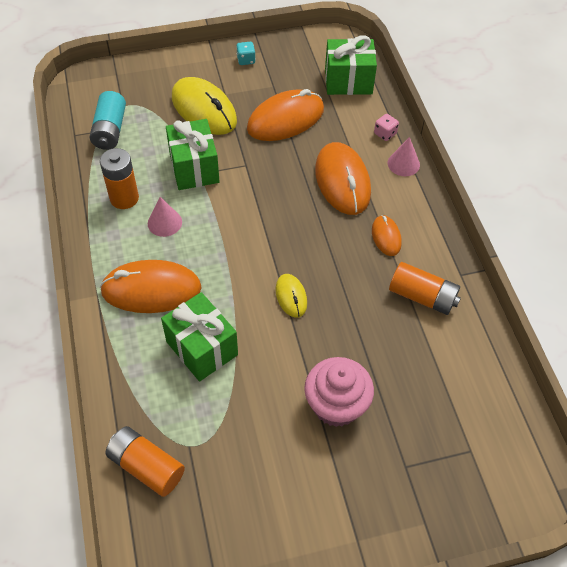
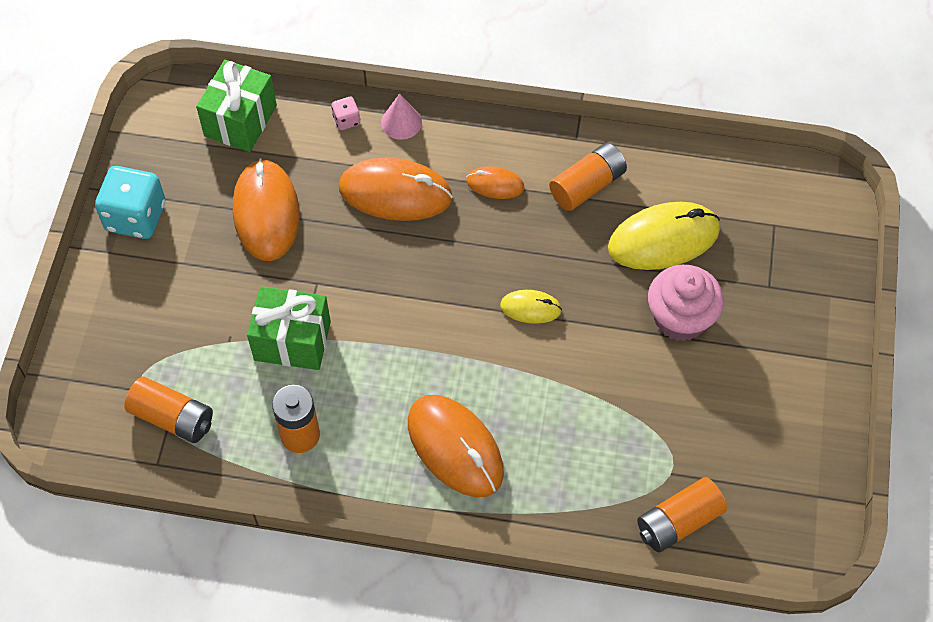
camera: 65 degrees left, 5 degrees up
(110, 130) = (173, 418): turquoise battery -> orange battery
(151, 290) = (455, 447): orange mouse -> orange mouse turned 60 degrees counterclockwise
(164, 222) = (362, 402): pink cone -> none
(202, 348) = (558, 421): green gift -> none
(204, 109) = (198, 296): yellow mouse -> yellow mouse (663, 239)
(246, 60) = (136, 217): turquoise dice -> turquoise dice, size x2.17

